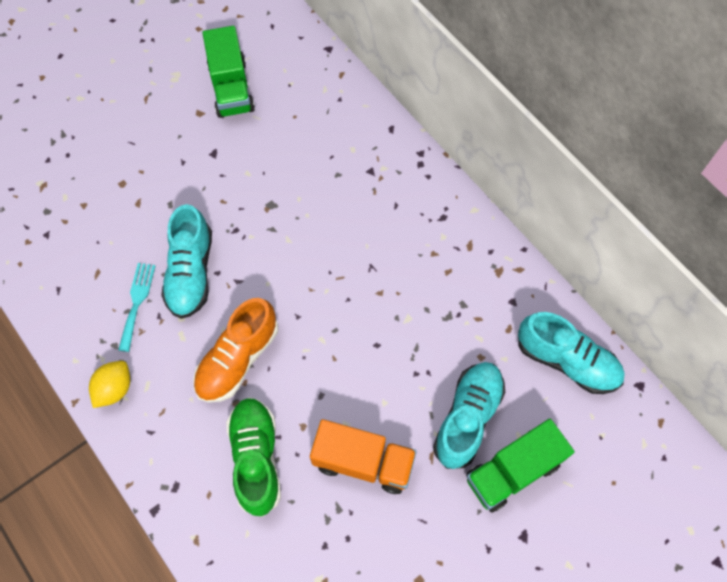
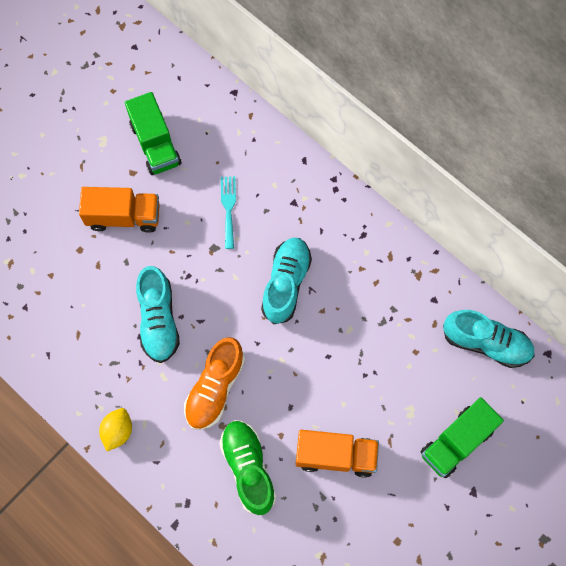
camera: 10 degrees left, 5 degrees up
(137, 302) = (118, 354): turquoise fork -> turquoise fork (228, 208)
(179, 156) = (124, 216): none -> orange truck
(467, 418) = (413, 404): turquoise shoe -> turquoise shoe (286, 283)

